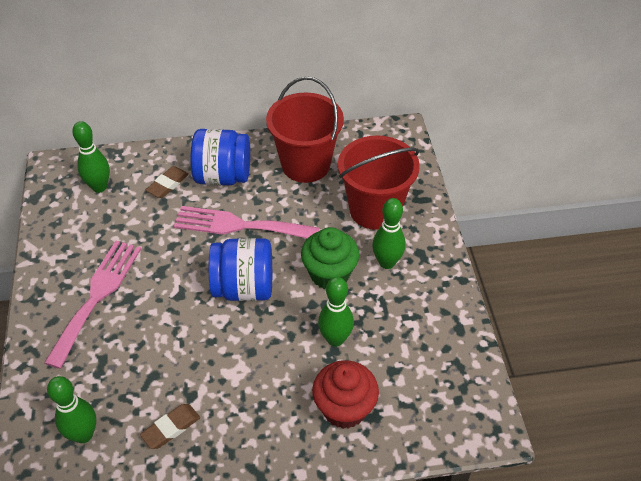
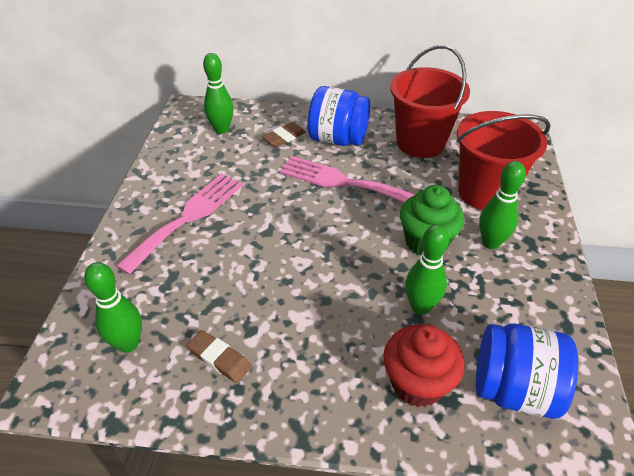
camera: 15 degrees right, 5 degrees down
(171, 428) = (219, 359): brown eraser -> brown eraser turned 60 degrees clockwise
(244, 287) = (334, 237): blue jar -> blue jar (513, 389)

